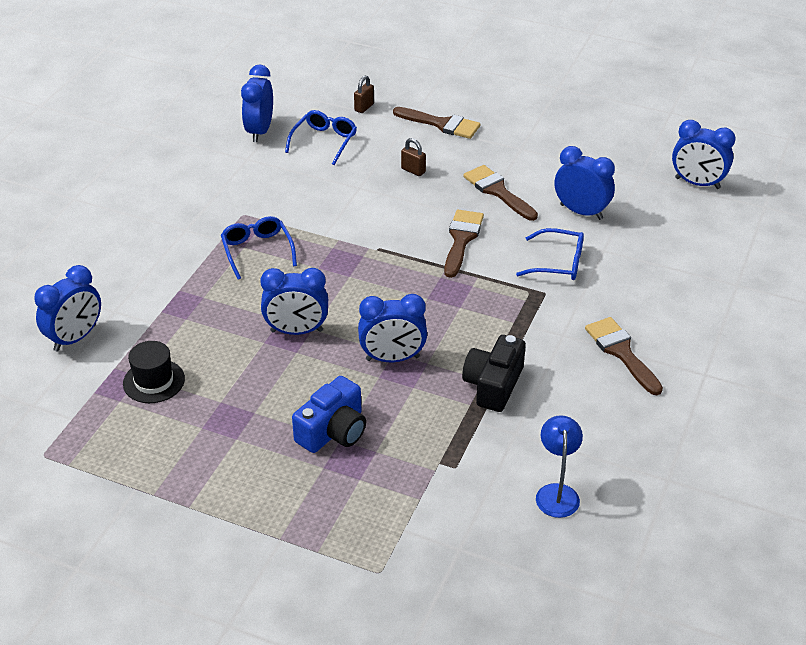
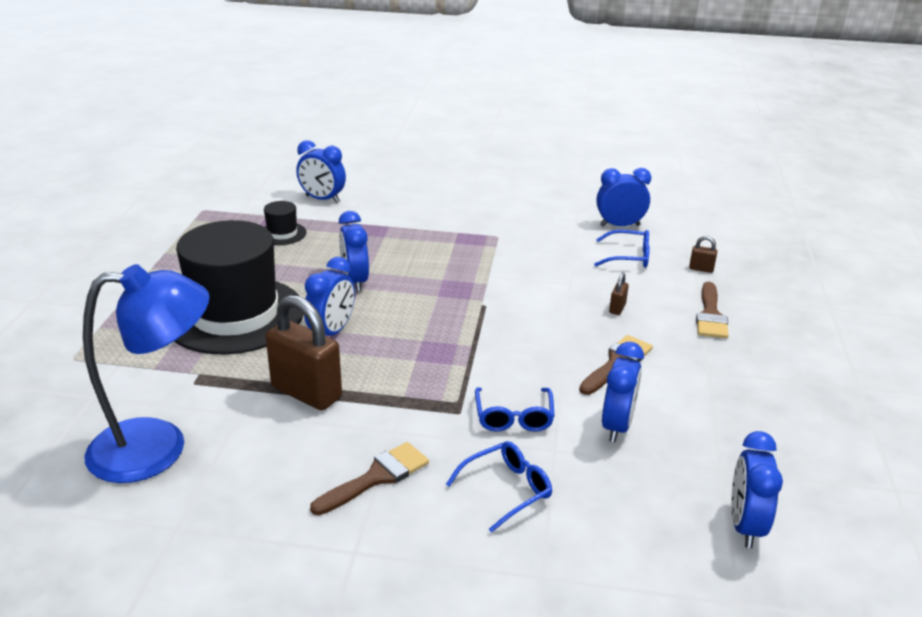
camera: 75 degrees right, 10 degrees down
(257, 250) = (452, 249): blue glasses -> blue glasses (507, 489)
(333, 431) = (235, 315): blue camera -> black hat
(392, 358) = (332, 332): blue clock -> blue clock turned 135 degrees counterclockwise
(461, 239) = (522, 349): brown brush -> none
(493, 385) = (306, 393): black camera -> brown padlock
(556, 493) = (158, 448): blue lamp -> blue lamp, size x2.14

